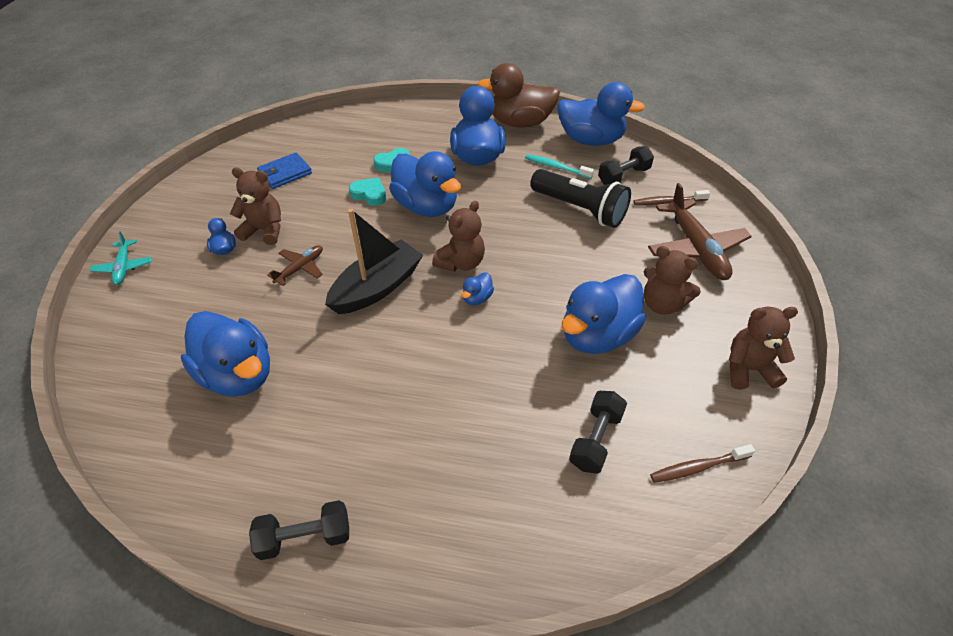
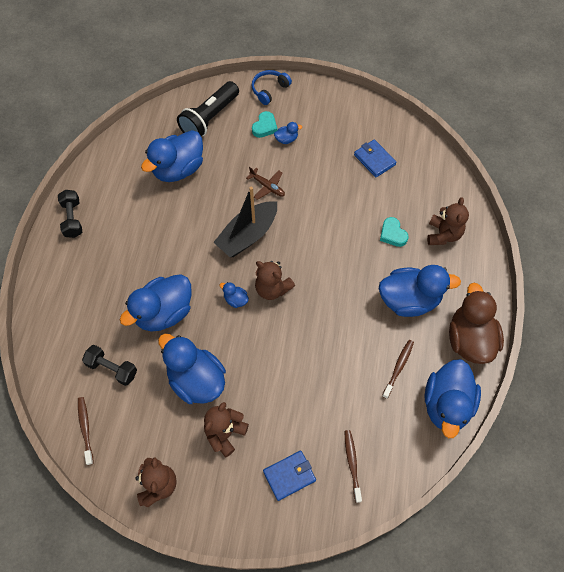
camera: 90 degrees right, 15 degrees up
(124, 267) = (269, 90): turquoise plane -> blue headphones
(264, 230) = (306, 158): brown teddy bear -> brown teddy bear (443, 234)
(369, 194) = (351, 220): turquoise heart -> turquoise heart (265, 127)
(377, 287) = (247, 235): black boat -> black boat turned 90 degrees clockwise
(426, 206) = (337, 262): blue duck -> blue duck (164, 312)
(556, 167) = (398, 367): turquoise toothbrush -> brown toothbrush
(579, 209) = (338, 382): black flashlight -> black flashlight (209, 118)
(623, 176) = (389, 428): black dumbbell -> none
(696, 248) = (289, 476): brown plane -> blue wallet

